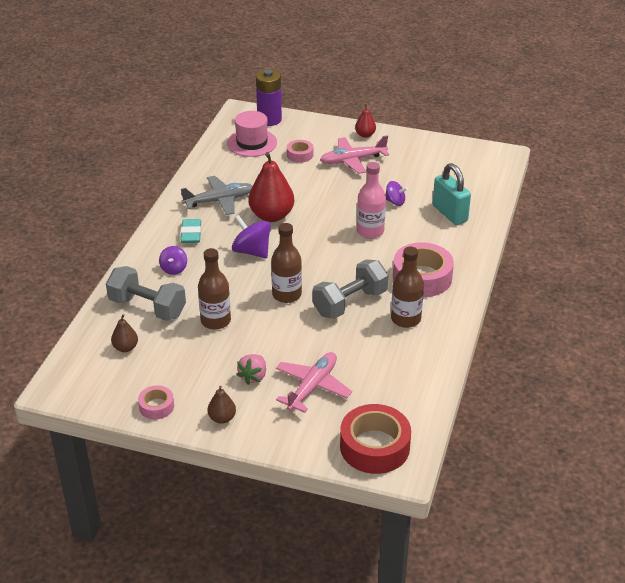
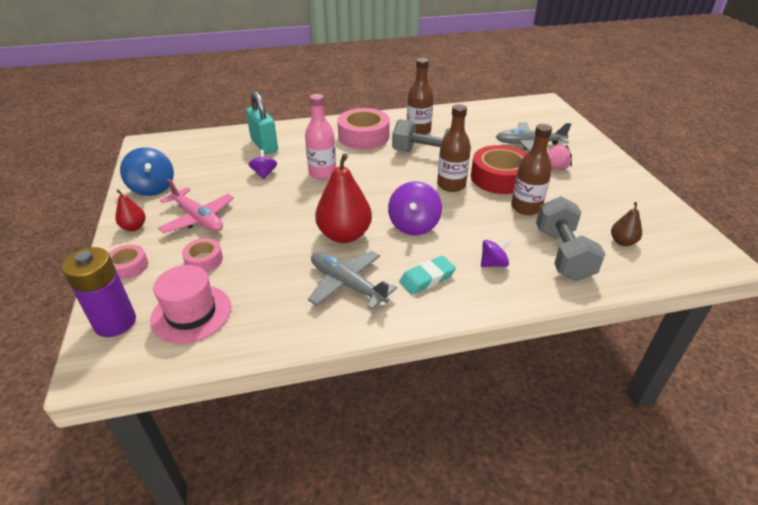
camera: 120 degrees left, 0 degrees up
(156, 406) = (645, 197): pink tape -> pink tape (128, 266)
(222, 418) = (607, 166): brown pear -> none
(312, 387) = (529, 144): pink plane -> grey plane
(374, 447) = (543, 112): red tape -> red tape (499, 178)
(416, 148) = (152, 188): none -> blue spinning top
(450, 213) = (264, 145): turquoise padlock -> turquoise padlock turned 60 degrees counterclockwise

